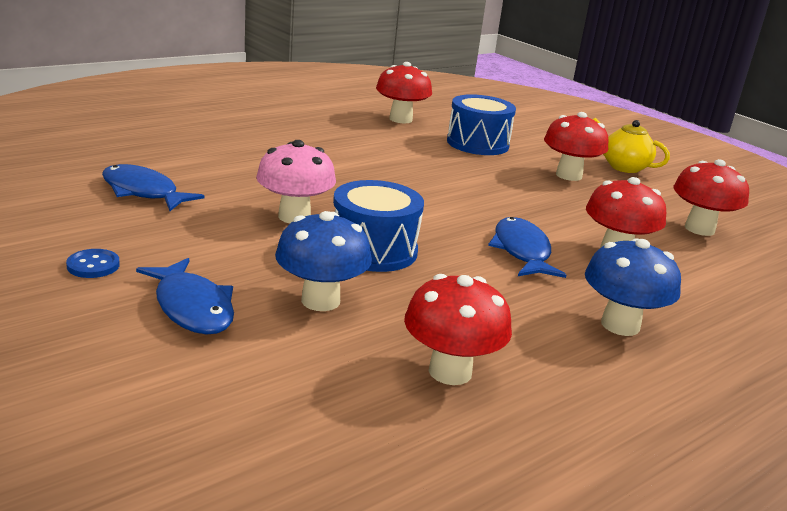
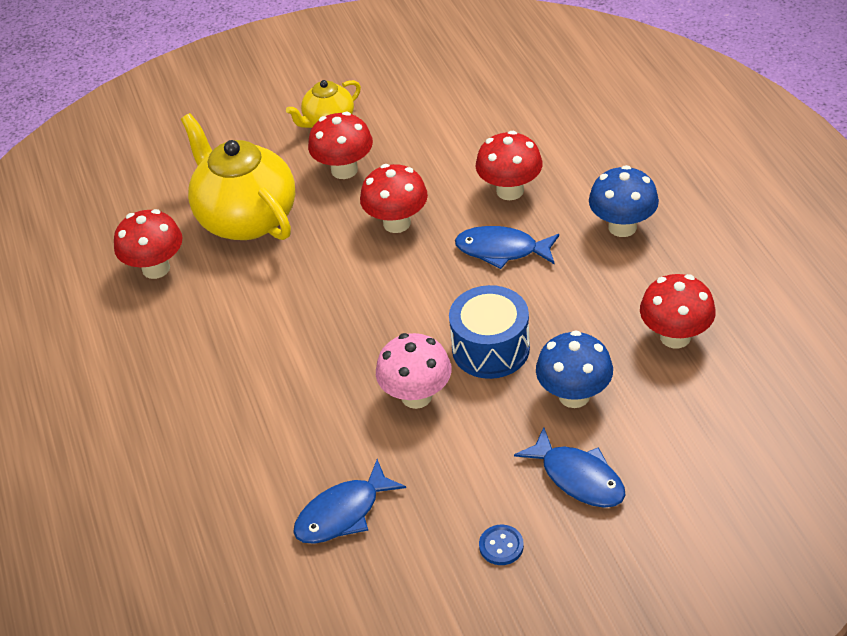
camera: 65 degrees left, 20 degrees up
(192, 307) = (578, 477): blue fish -> blue fish turned 60 degrees clockwise
(477, 143) = (246, 218): blue drum -> yellow teapot
(699, 229) = (472, 121): red mushroom -> red mushroom (397, 223)

